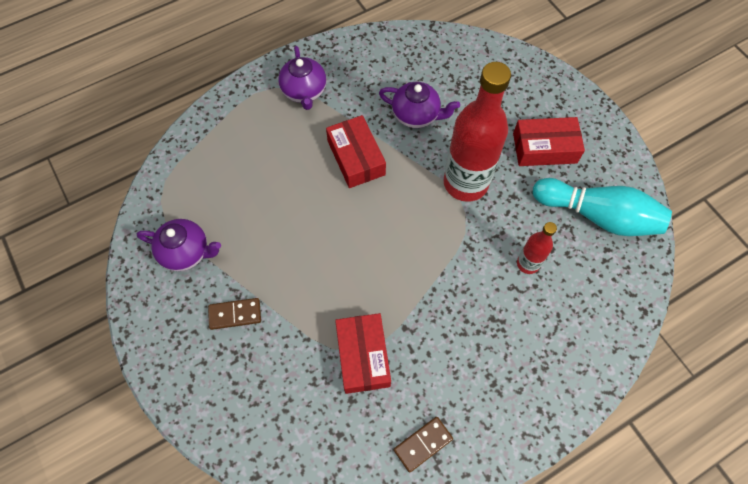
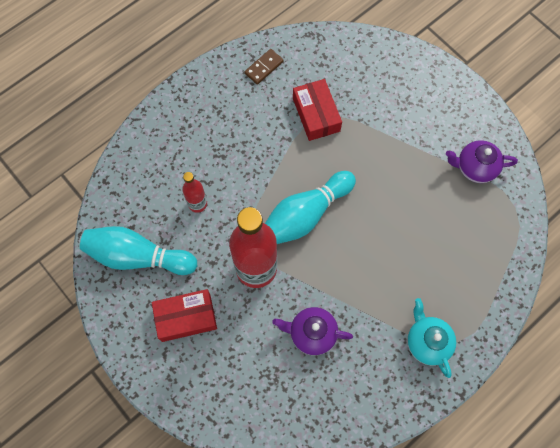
camera: 170 degrees right, 5 degrees up
(235, 314) = (419, 128): brown domino -> none
(304, 91) = (427, 342): purple teapot -> turquoise teapot
(356, 158) = (359, 277): red box -> none
(400, 231) = (306, 214): none -> turquoise bowling pin

